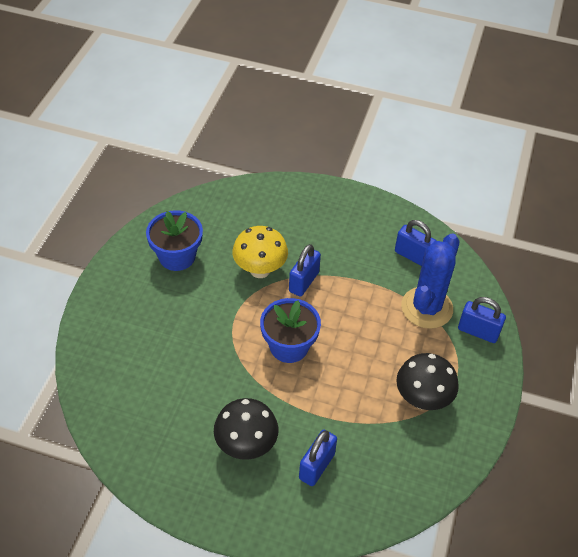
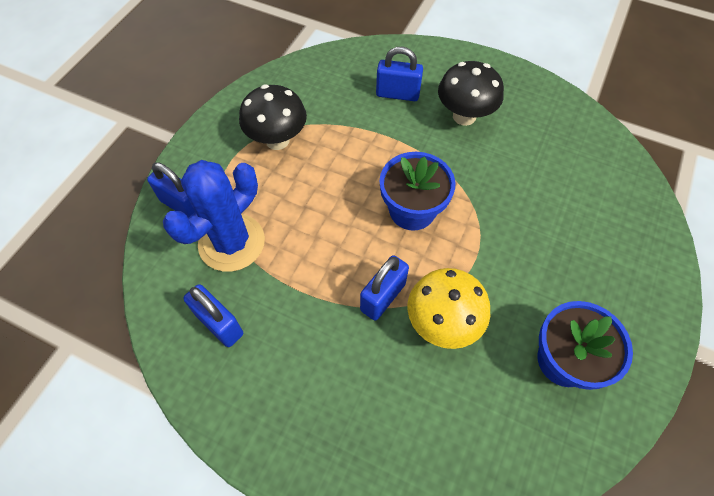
camera: 170 degrees left, 10 degrees up
(317, 466) = (397, 94): blue padlock -> blue padlock turned 60 degrees clockwise

